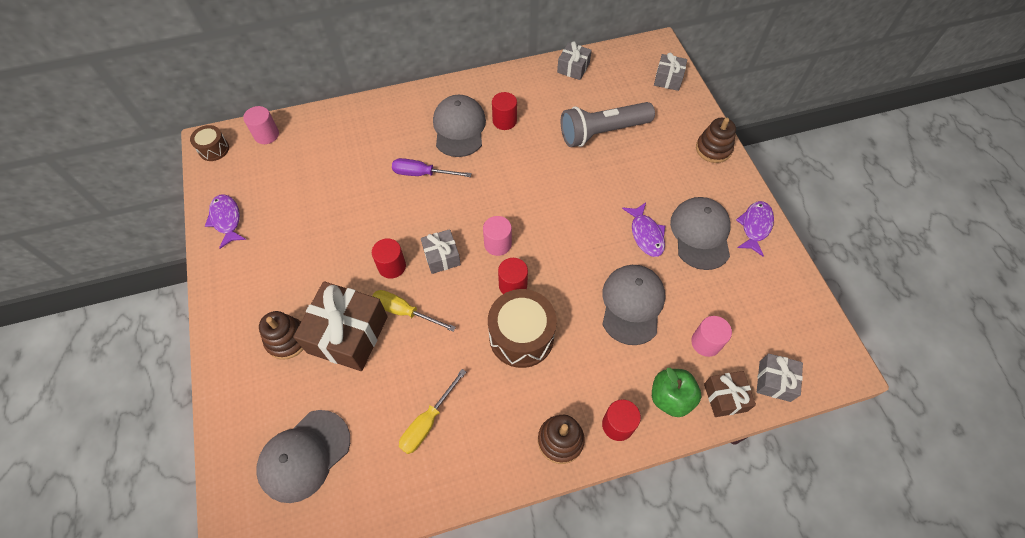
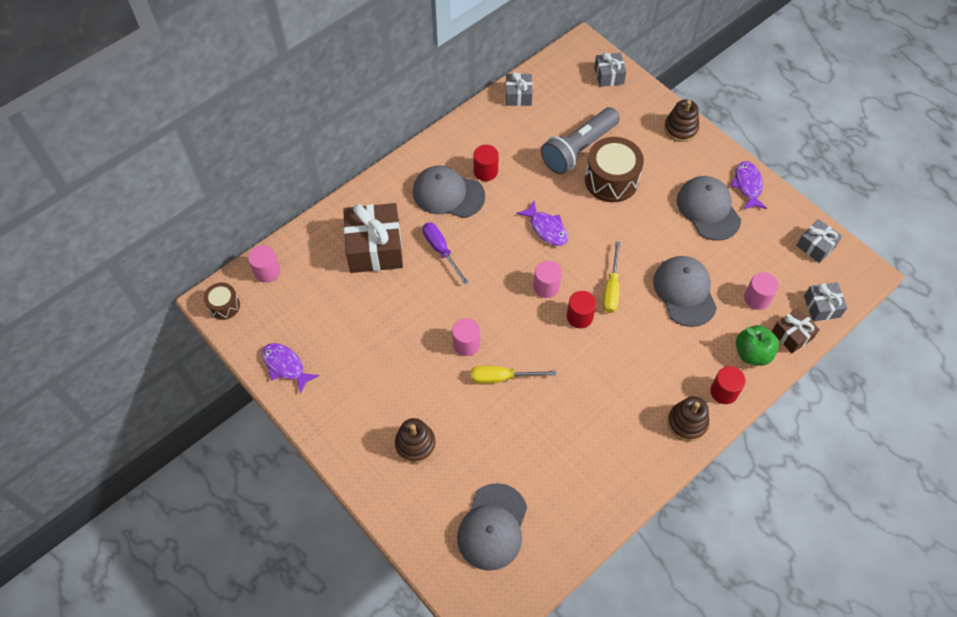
camera: 25 degrees left, 0 degrees up
(348, 334) = (465, 417): brown gift -> brown gift (375, 248)
(392, 266) = (466, 344): red cylinder -> pink cylinder
(422, 174) = (441, 250): purple screwdriver -> purple screwdriver turned 75 degrees clockwise
(427, 422) = (576, 456): yellow screwdriver -> yellow screwdriver (611, 289)
(441, 257) = (504, 317): grey gift -> grey gift (815, 246)
(459, 128) = (448, 194): grey cap -> grey cap turned 45 degrees counterclockwise
(521, 336) = (611, 356): brown drum -> brown drum (611, 180)
(646, 234) = (664, 228): purple fish -> purple fish (546, 228)

